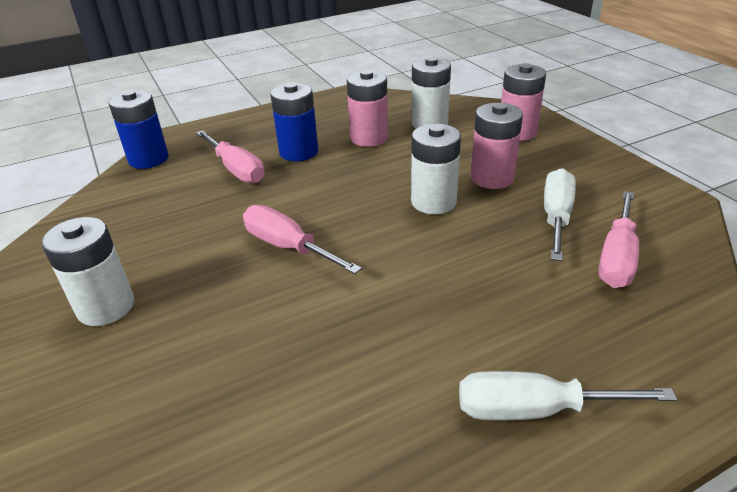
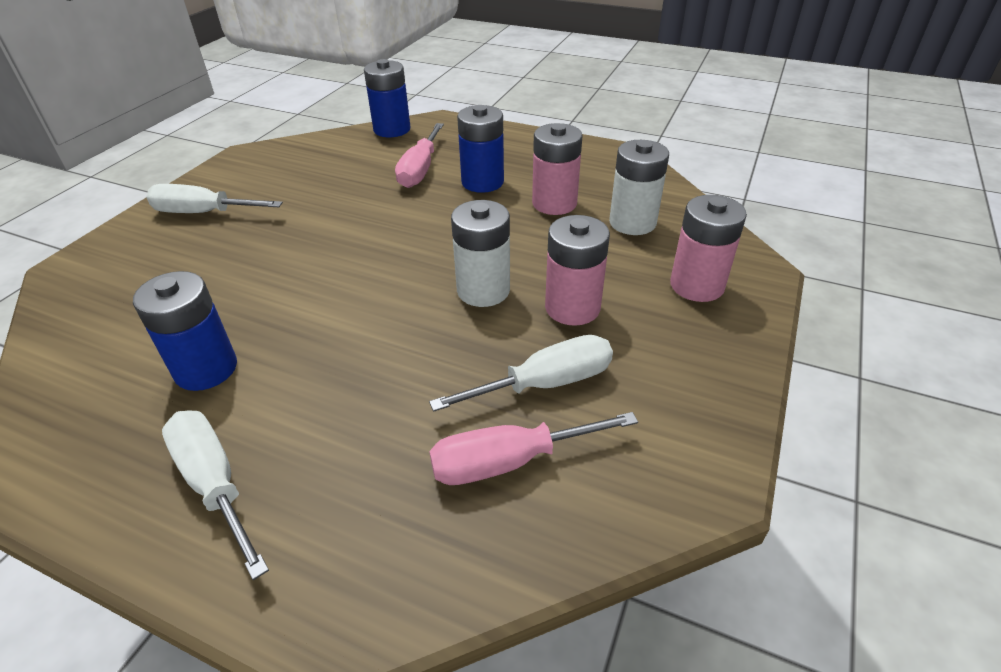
camera: 50 degrees right, 5 degrees up
(106, 307) = (203, 213): white battery -> white screwdriver
(288, 247) = (335, 248): pink screwdriver -> none
(376, 375) = (206, 369): none -> blue battery

